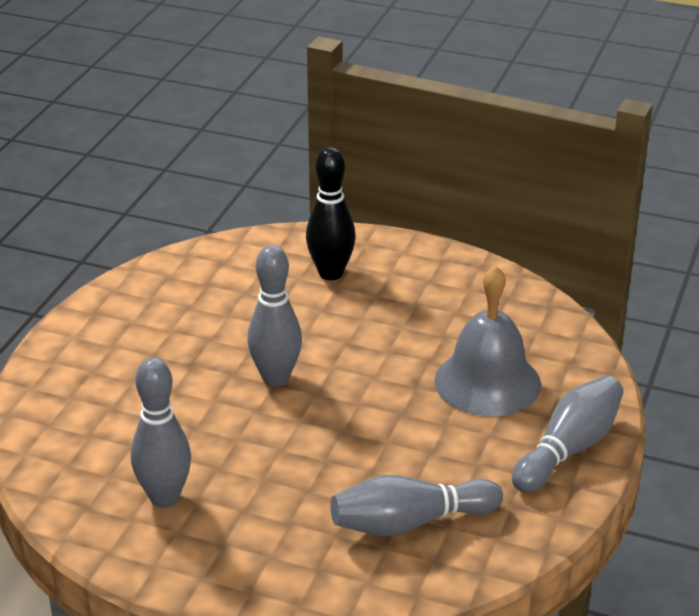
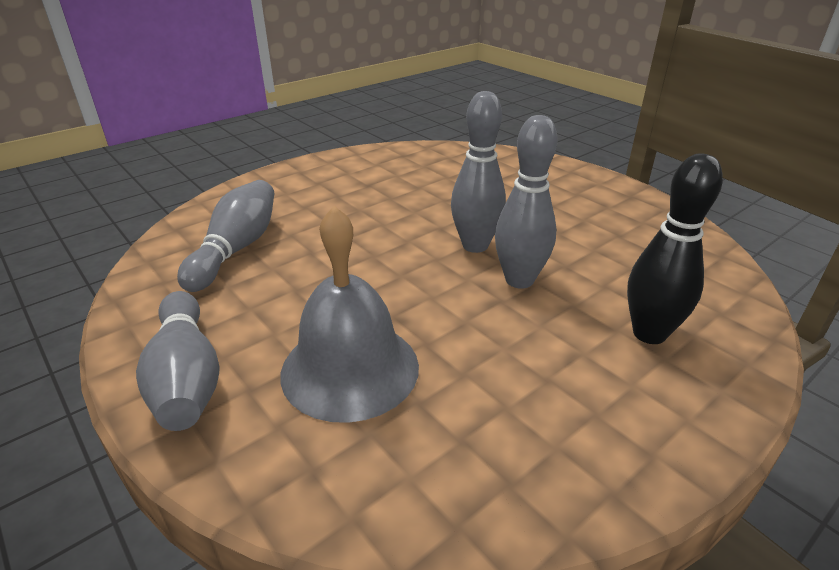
camera: 120 degrees right, 0 degrees up
(164, 497) = (382, 175): grey bowling pin -> grey bowling pin (519, 280)

